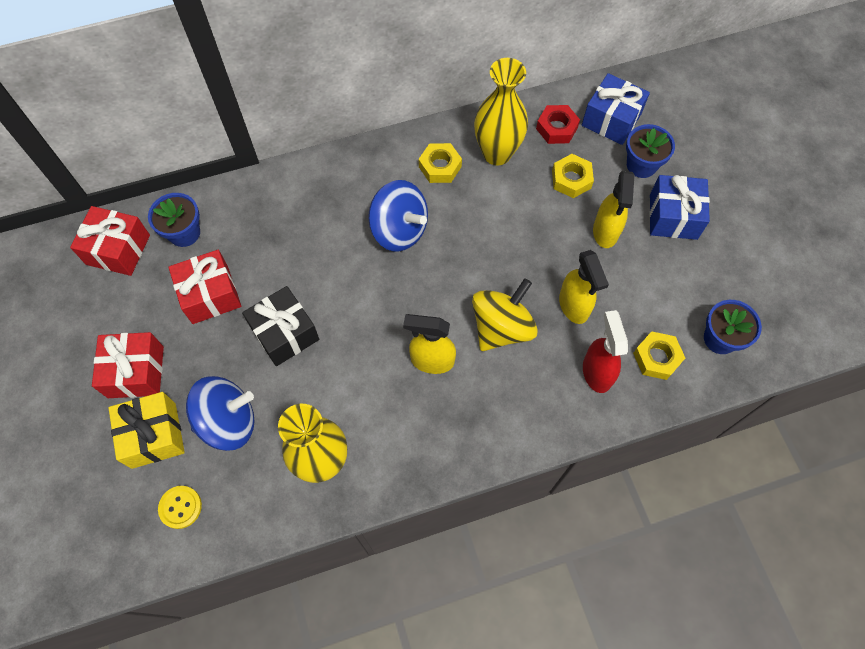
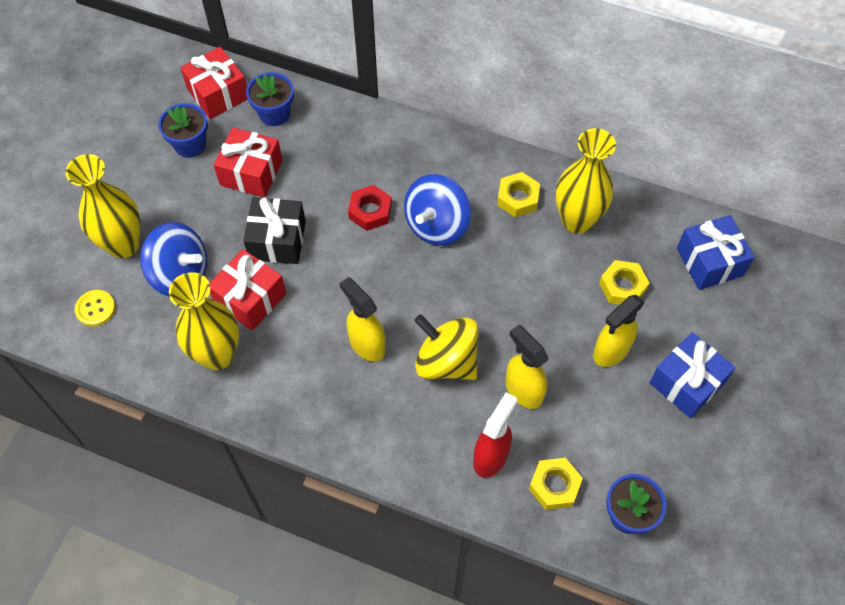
camera: 40 degrees right, 5 degrees down
(136, 372) = (152, 191): red gift -> red gift (250, 298)
(154, 435) = (123, 245): yellow gift -> yellow vase
(399, 230) = (437, 225): blue spinning top -> blue spinning top turned 45 degrees clockwise
(501, 327) = (446, 361): yellow spinning top -> yellow spinning top turned 135 degrees counterclockwise
(556, 128) = (651, 235): red nut -> red nut (370, 211)
(574, 306) = (523, 390): yellow spray bottle -> yellow spray bottle turned 120 degrees clockwise
(641, 165) = (700, 319): blue flower pot -> blue flower pot (190, 145)

